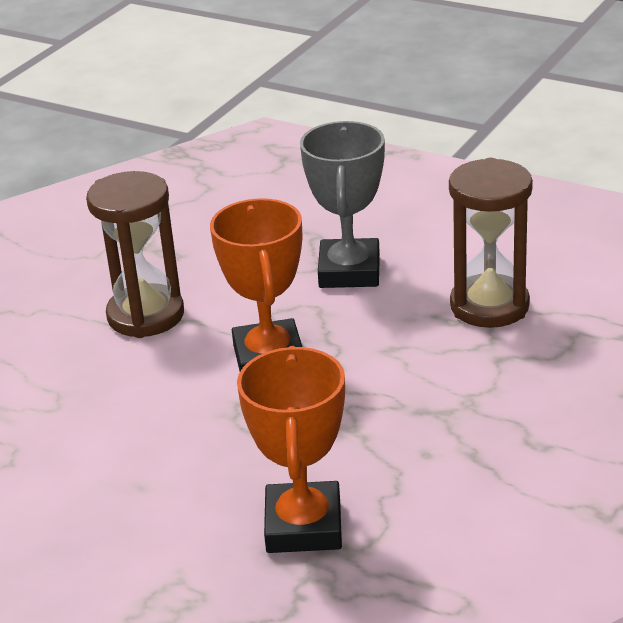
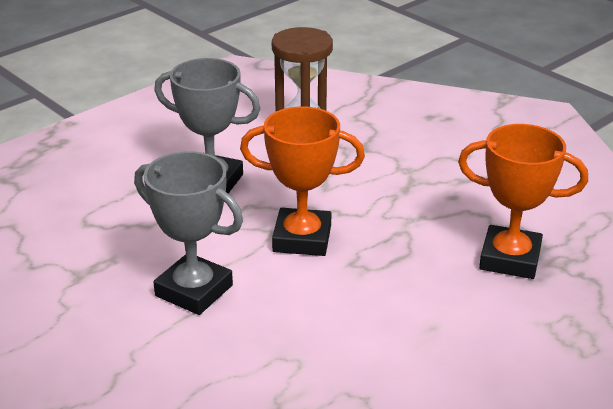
camera: 75 degrees left, 0 degrees up
(146, 315) = (194, 290): brown hourglass -> grey trophy

